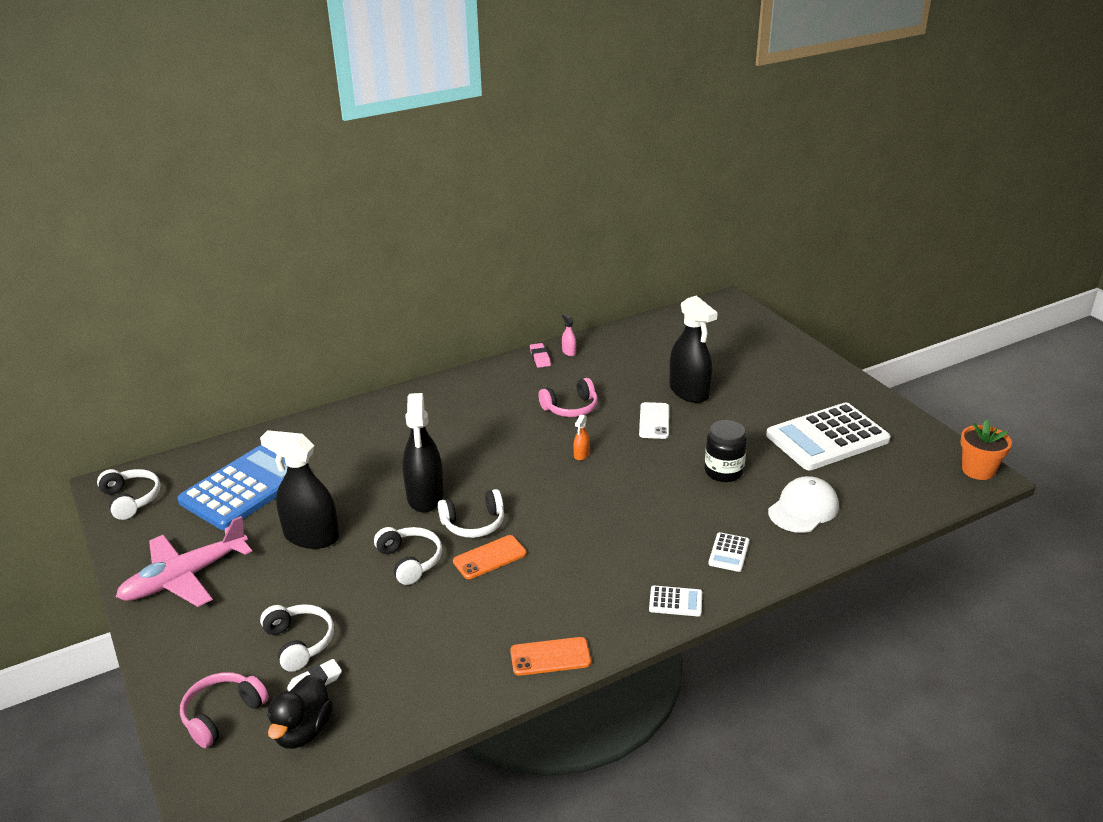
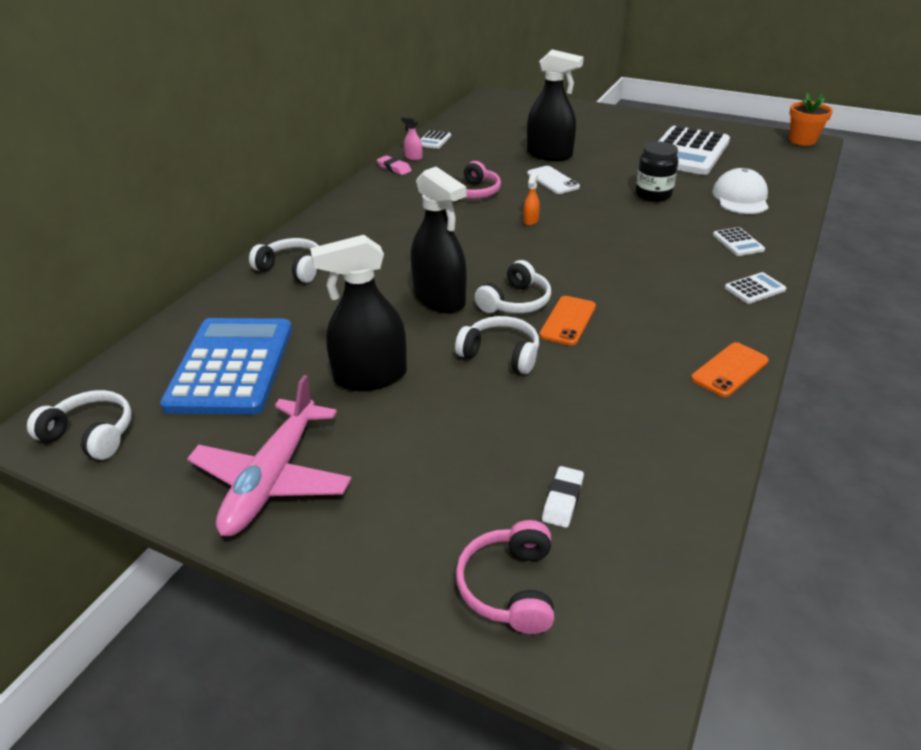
camera: 35 degrees left, 5 degrees up
(299, 642) = (493, 473): white headphones -> white headphones (292, 269)
(303, 731) = (616, 550): black duck -> none
(581, 454) = (530, 220): orange spray bottle -> orange spray bottle turned 150 degrees counterclockwise
(608, 339) = (434, 140): none -> white calculator

